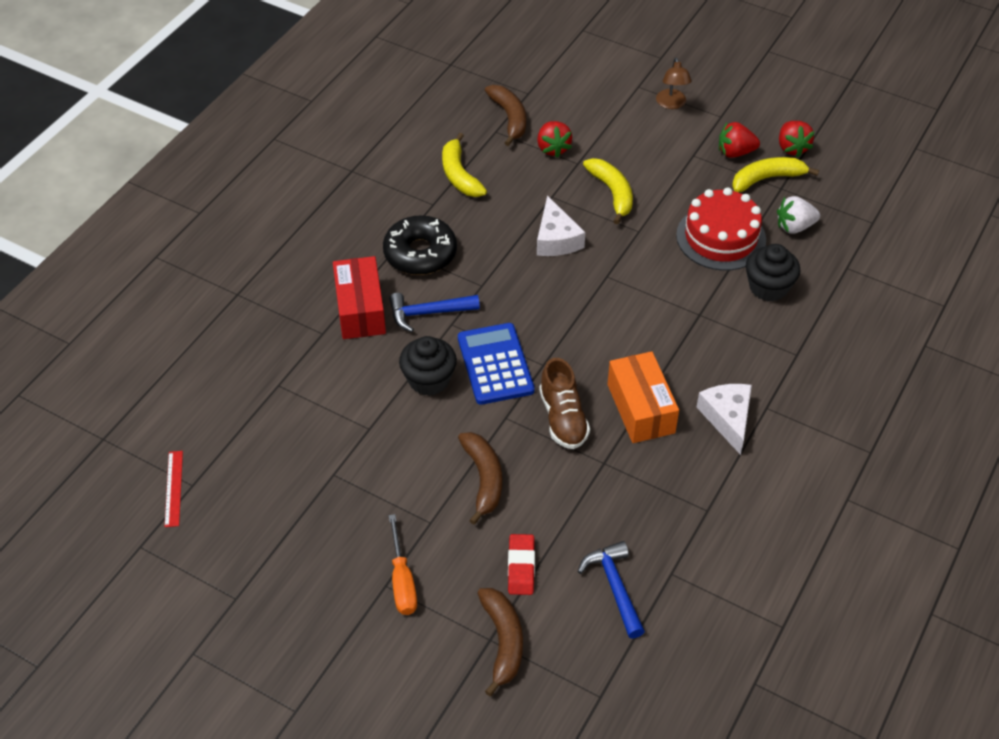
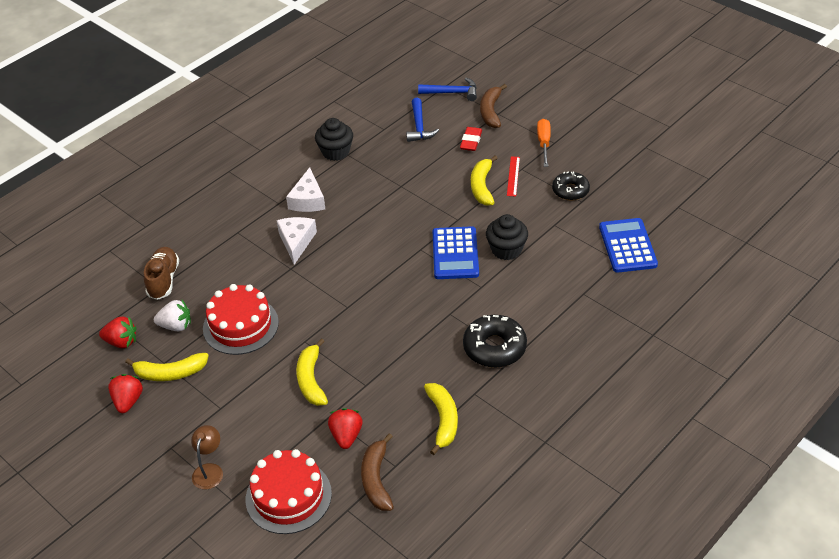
camera: 165 degrees left, 5 degrees down
(173, 488) = (690, 206): red ruler -> red ruler (513, 176)
(266, 409) = (627, 246): none -> blue calculator
(351, 491) = (570, 190): none -> black donut
(360, 309) = (551, 307): red box -> none
(428, 313) = (497, 297): blue hammer -> blue hammer (452, 93)
(483, 479) = (482, 186): brown banana -> yellow banana
(556, 239) = (376, 344): white cheese -> white cheese (296, 242)
(563, 418) = (418, 214): brown shoe -> brown shoe (163, 280)
(586, 95) = (288, 496): none -> red cake
(641, 408) = (363, 213): orange box -> none
(735, 152) = (181, 404): red strawberry -> red strawberry (121, 342)
(768, 287) = (228, 280): black cupcake -> black cupcake (335, 152)

